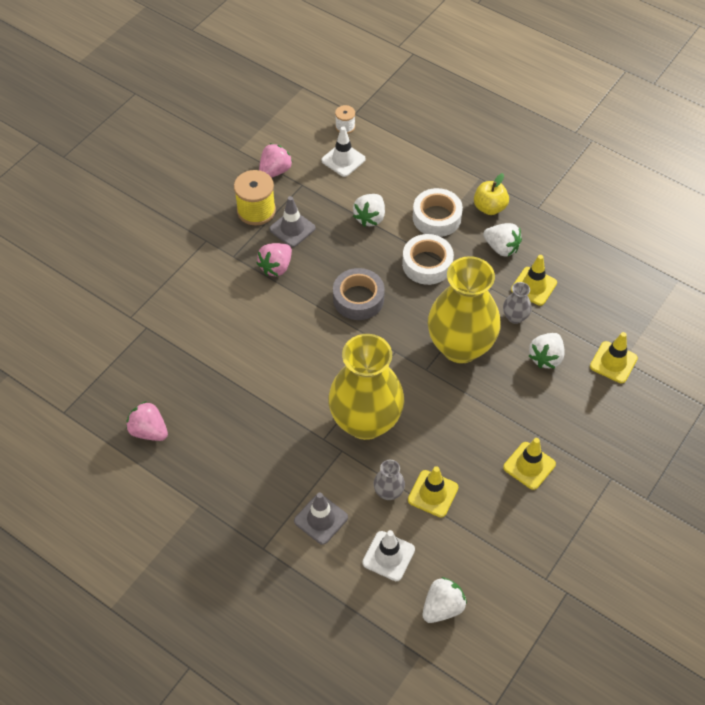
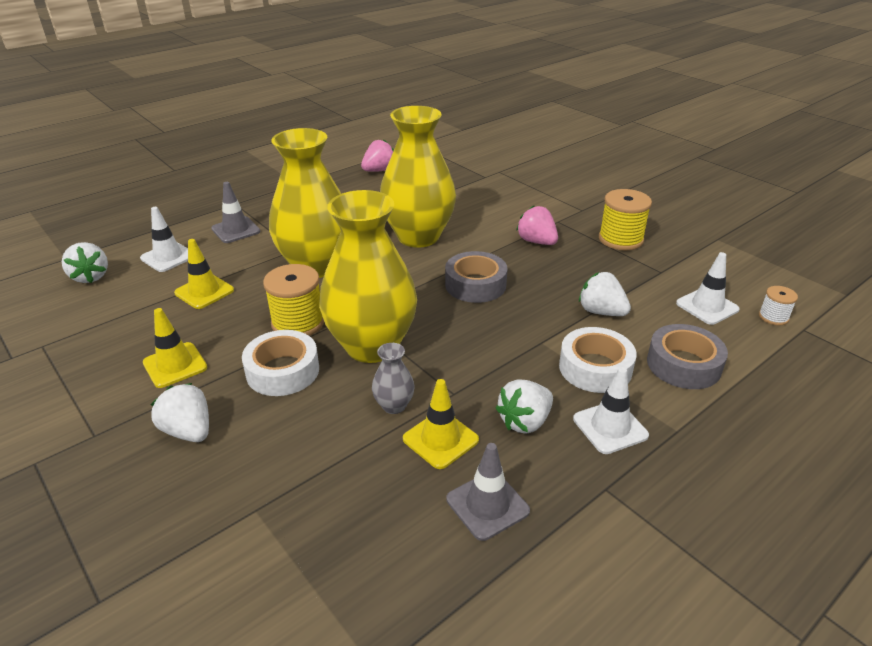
camera: 105 degrees right, 20 degrees down
(275, 171) = (683, 257): pink strawberry -> none
(291, 356) = (418, 237): none -> yellow vase
(292, 229) = (590, 257): grey traffic cone -> grey traffic cone (487, 505)
(388, 492) = (229, 267): grey vase -> none
(416, 174) = (683, 365): none -> grey tape
(427, 264) = (512, 344): white tape -> white tape (283, 371)
(450, 404) = (298, 323): none -> yellow spool
(489, 207) = (610, 427): yellow apple -> white traffic cone
(546, 357) = (312, 420): white strawberry -> white strawberry (188, 431)
(613, 362) = (259, 495): yellow traffic cone -> none

